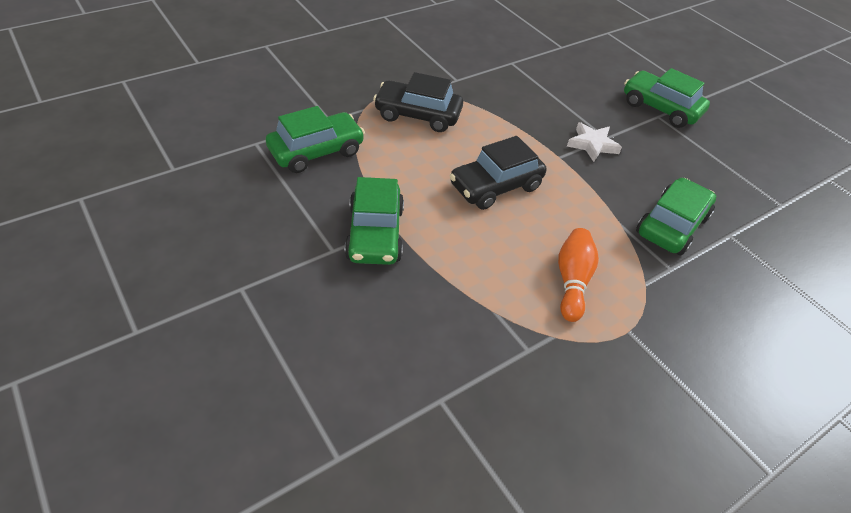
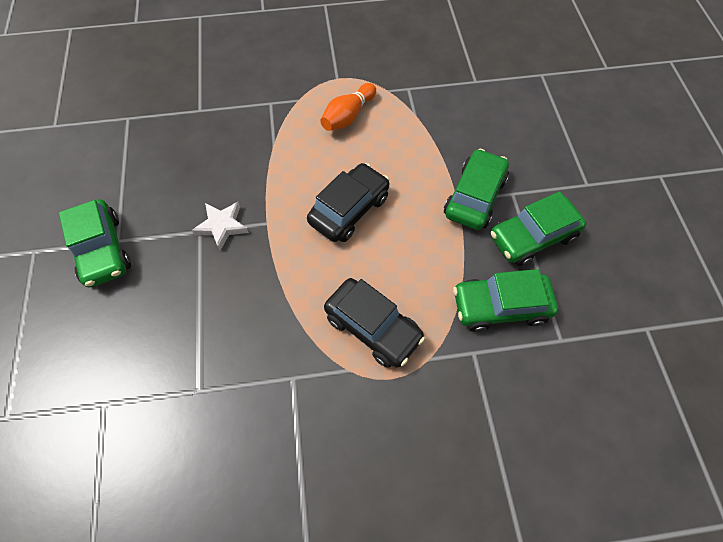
camera: 150 degrees left, 15 degrees up
(495, 186) = (349, 210): black car -> black car turned 45 degrees counterclockwise
(672, 225) = (235, 130): green car -> green car (532, 237)

